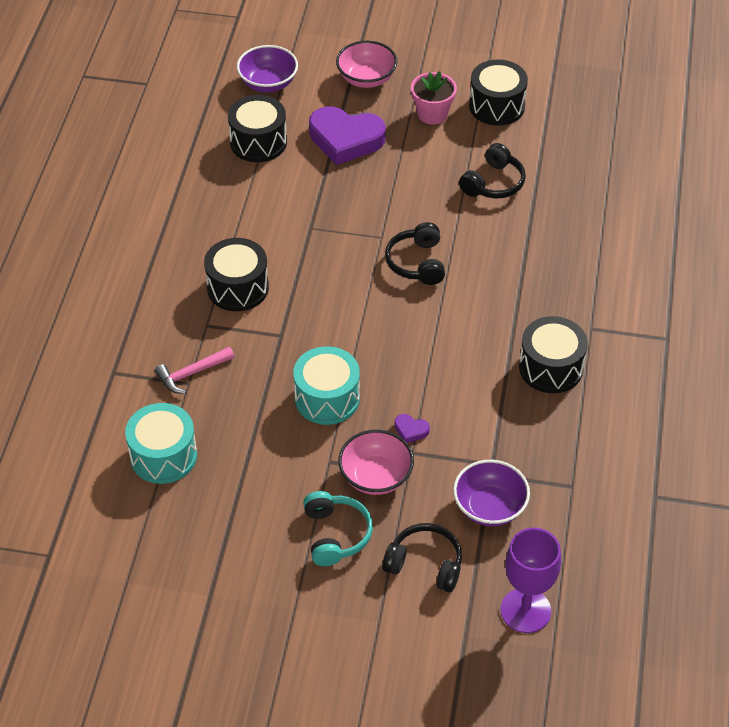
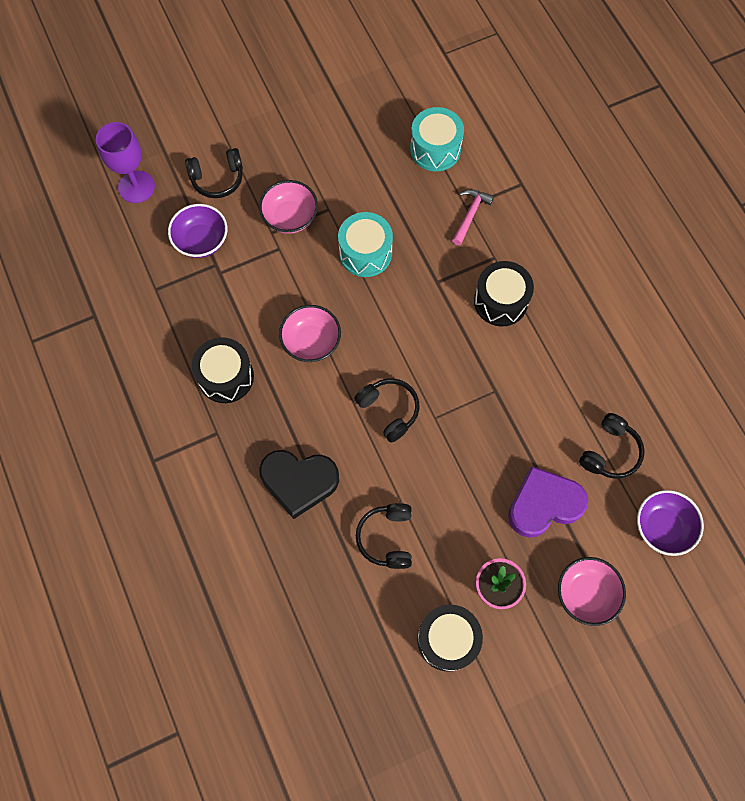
camera: 145 degrees right, 20 degrees up
(258, 142) = (610, 452): black drum -> black headphones
(335, 534) = (286, 164): turquoise headphones -> none
(410, 430) = (291, 264): purple heart -> none
(445, 352) = (311, 342): none -> pink bowl
(540, 255) = (299, 482): none -> black heart

